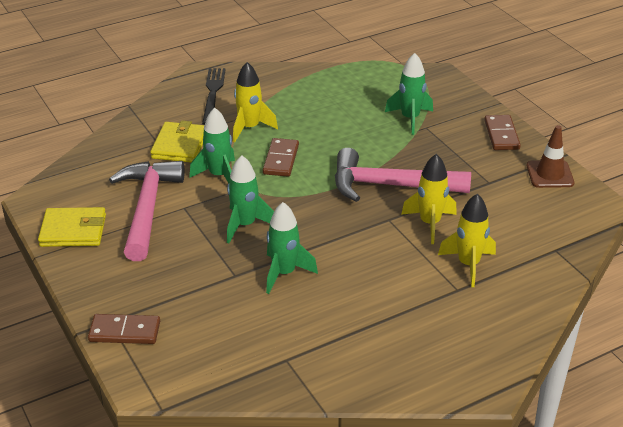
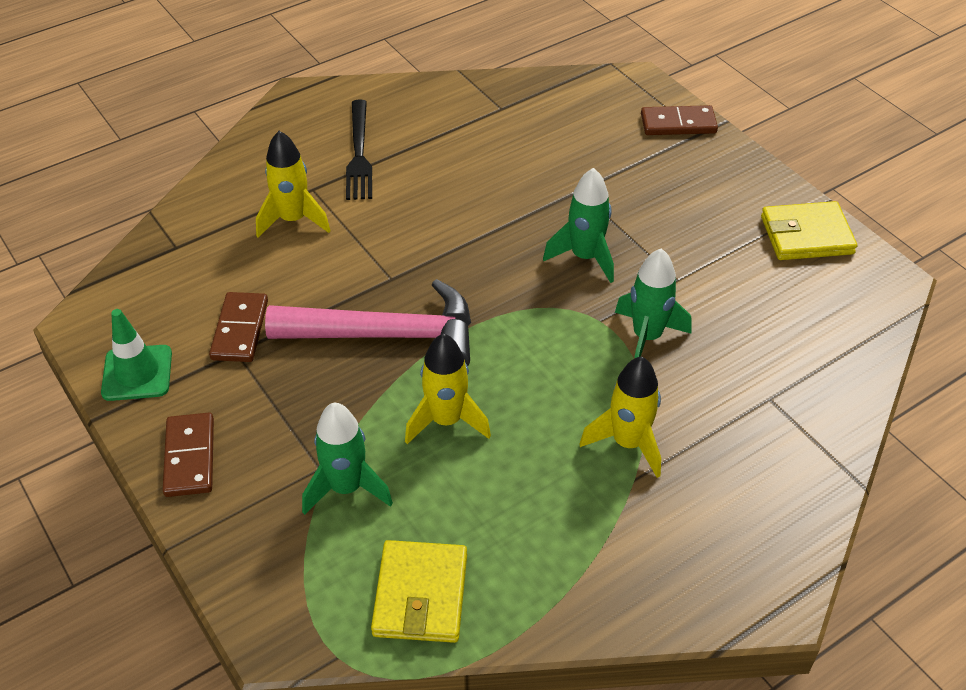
camera: 175 degrees right, 10 degrees up
(147, 208) = (726, 274): pink hammer -> none
(180, 145) = (730, 394): yellow wallet -> yellow wallet (420, 595)
(213, 94) = (723, 532): black fork -> black fork (359, 153)
(281, 159) = (559, 375): brown domino -> brown domino (240, 330)
(284, 273) = (520, 196): green rocket -> none
(430, 223) = (335, 275): yellow rocket -> yellow rocket (446, 420)
(550, 174) = (137, 373): brown traffic cone -> green traffic cone

